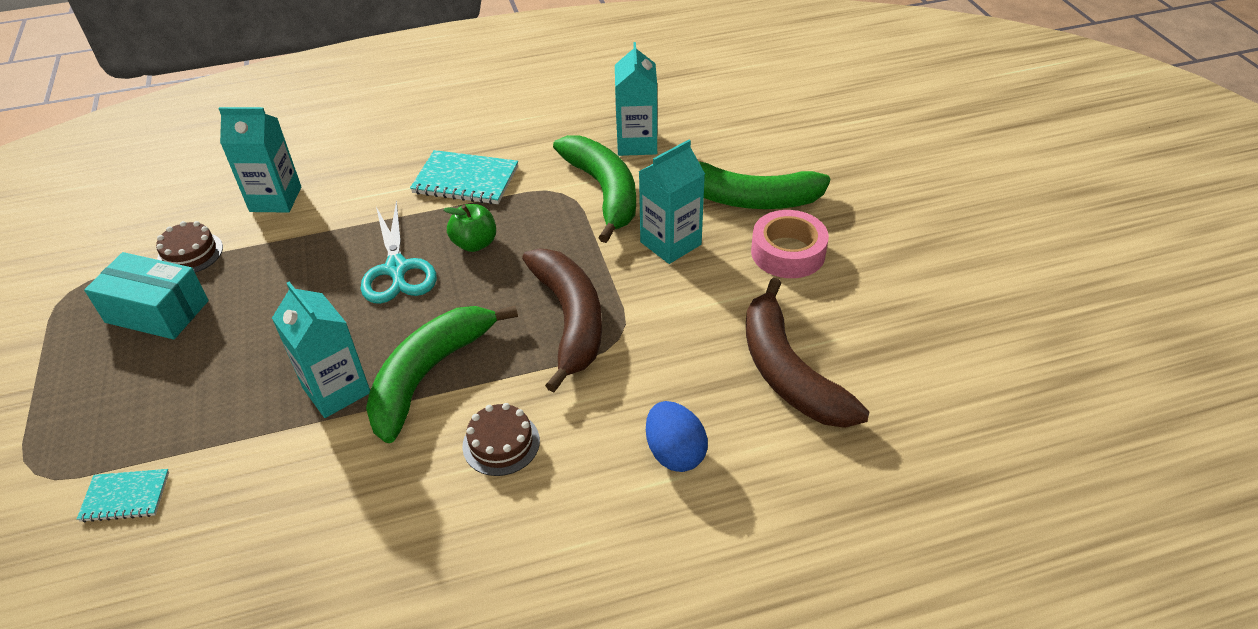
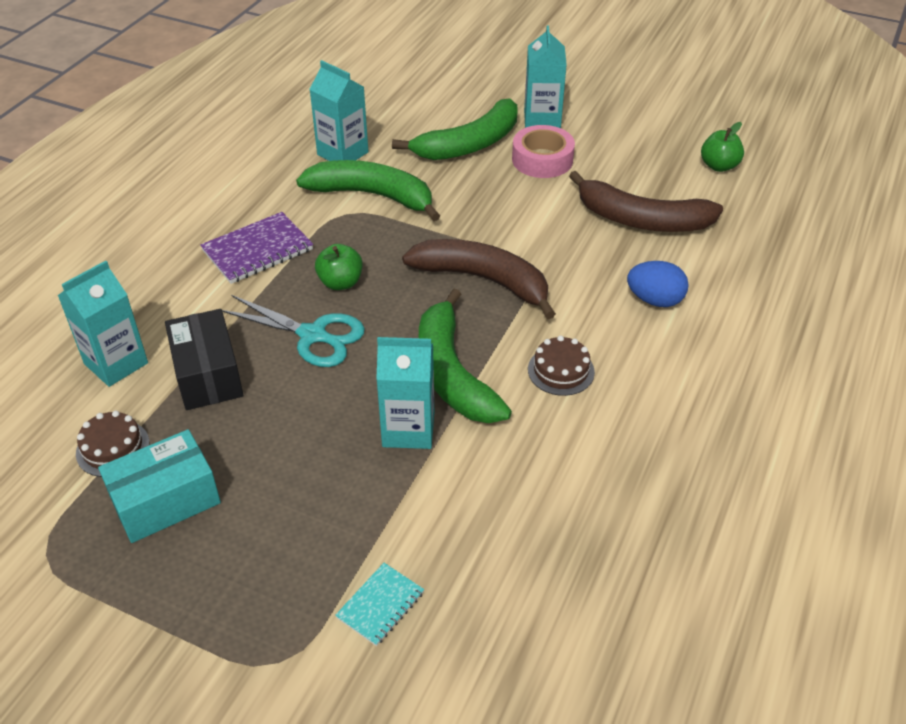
camera: 50 degrees left, 0 degrees up
(303, 247) = (208, 374): none -> black box
(465, 180) = (258, 250): turquoise notebook -> purple notebook
(670, 243) = (468, 198): turquoise carton -> turquoise carton (542, 119)
(959, 378) = (719, 166): none -> green apple

